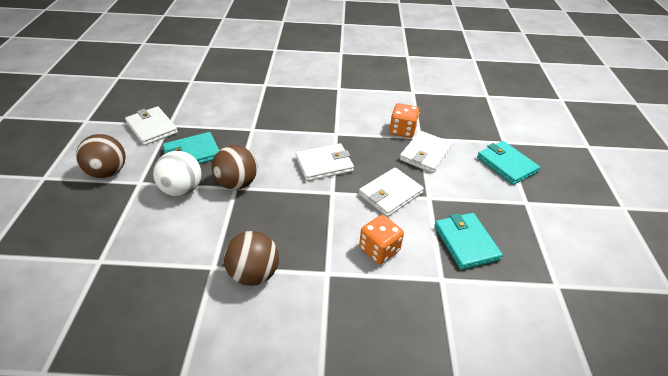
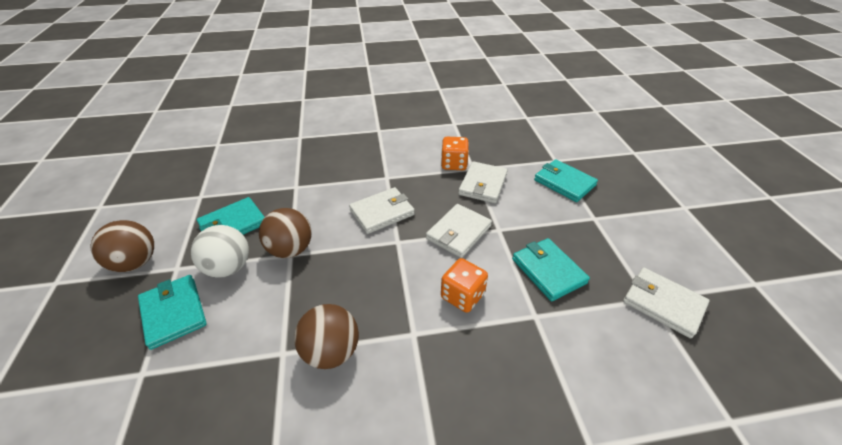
camera: 10 degrees left, 0 degrees up
(132, 218) = (174, 312): none -> turquoise wallet
(152, 128) = (181, 202): white wallet -> white wallet (663, 303)

